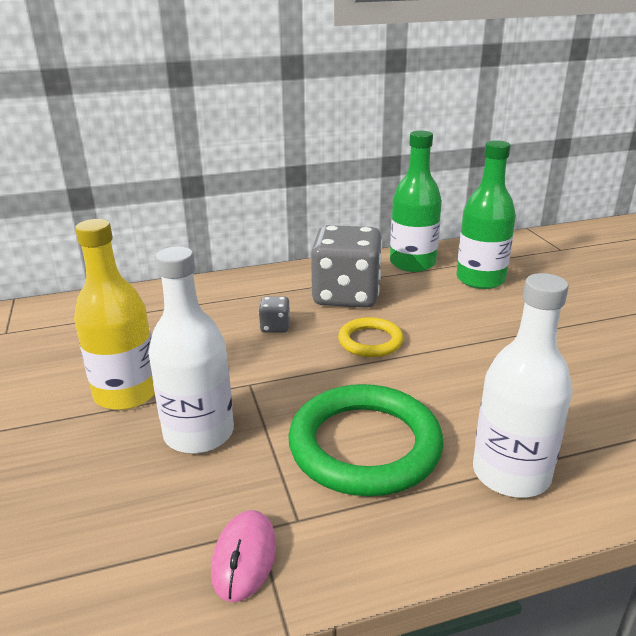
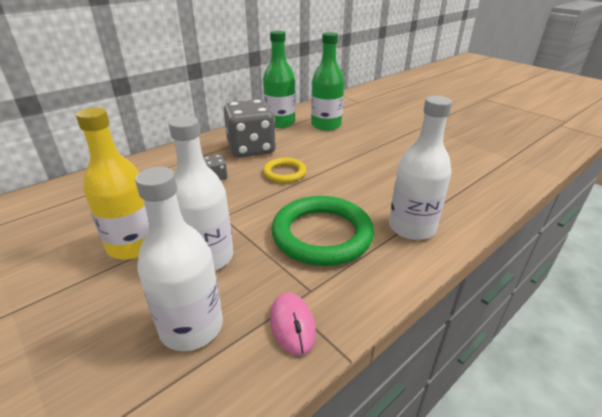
camera: 25 degrees left, 5 degrees up
(128, 516) = (191, 327): none -> white bottle

